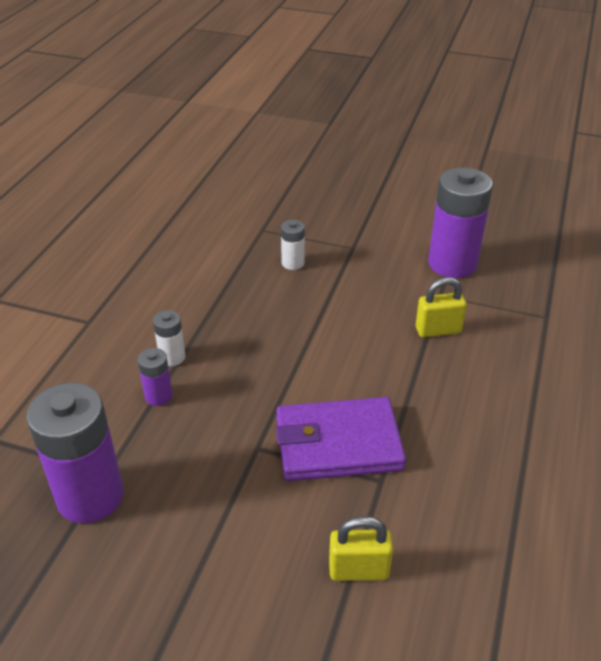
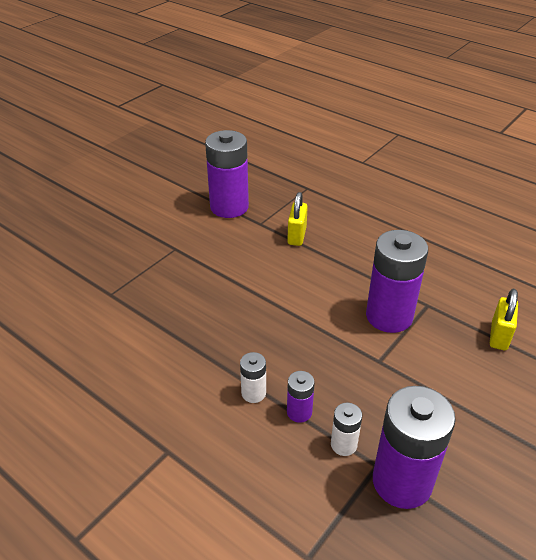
camera: 70 degrees left, 0 degrees up
(293, 263) = (172, 287): white battery -> white battery (343, 444)
(338, 444) = (389, 316): purple wallet -> purple battery

